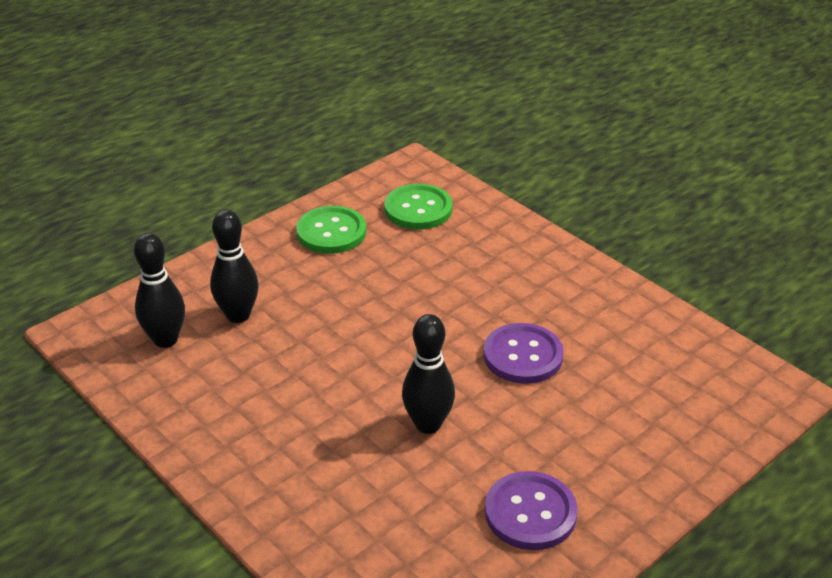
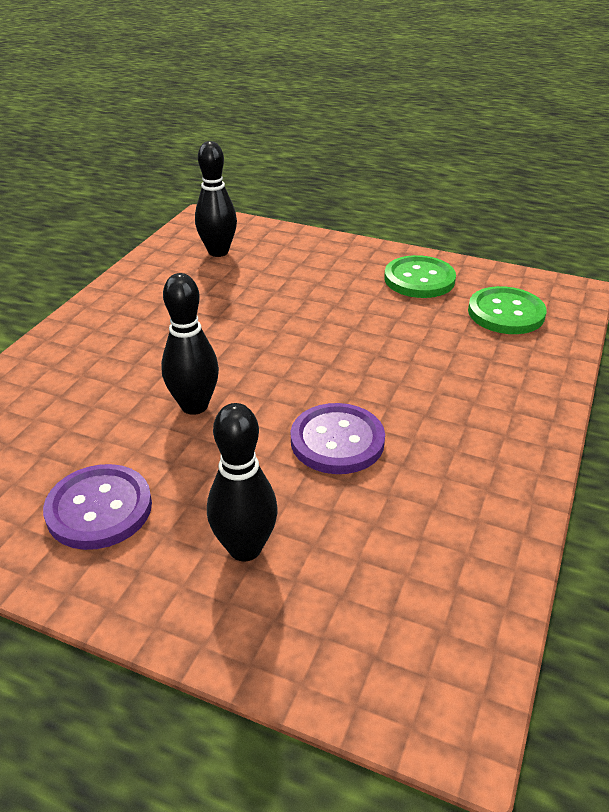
camera: 65 degrees right, 0 degrees up
(238, 315) = (270, 271): black bowling pin -> black bowling pin (245, 548)

